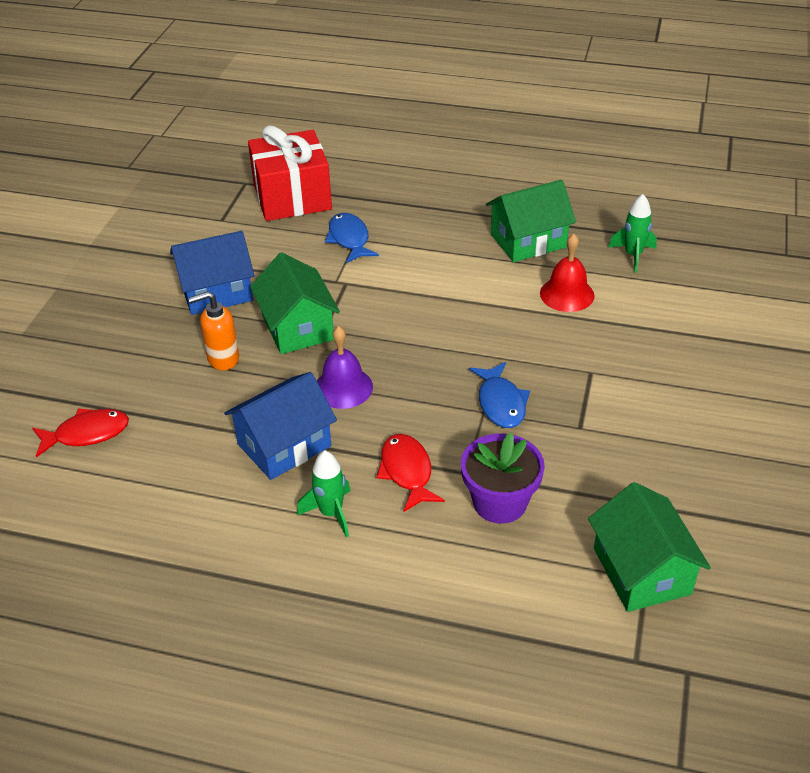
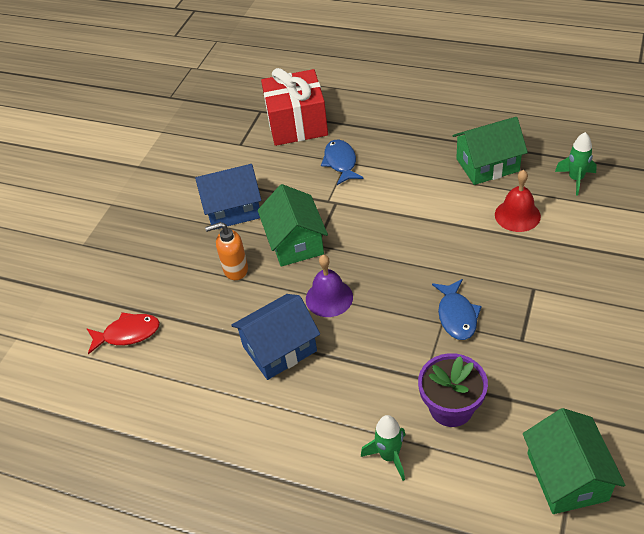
camera: 10 degrees right, 5 degrees up
(331, 513) = (314, 412): green rocket -> green rocket (389, 456)
(407, 472) = (376, 376): red fish -> none

